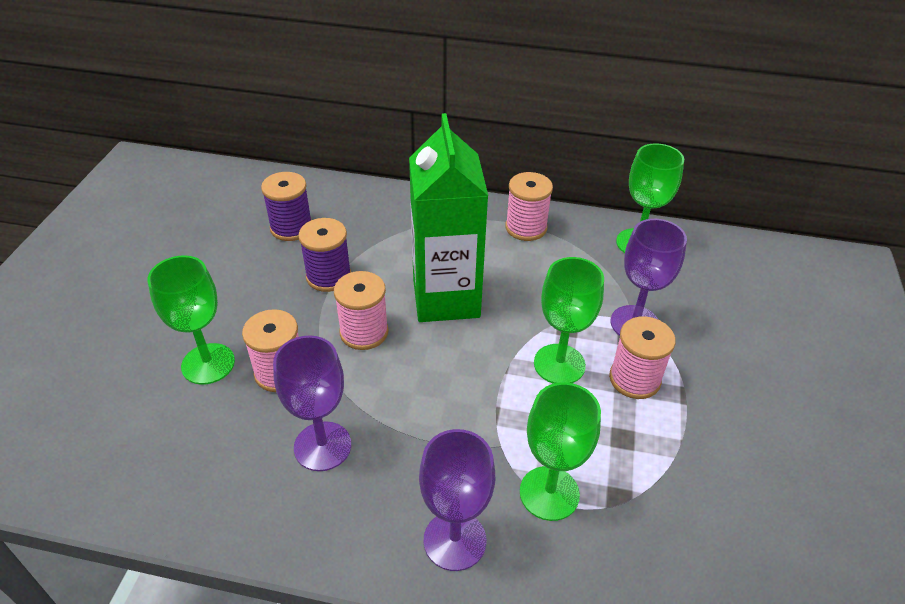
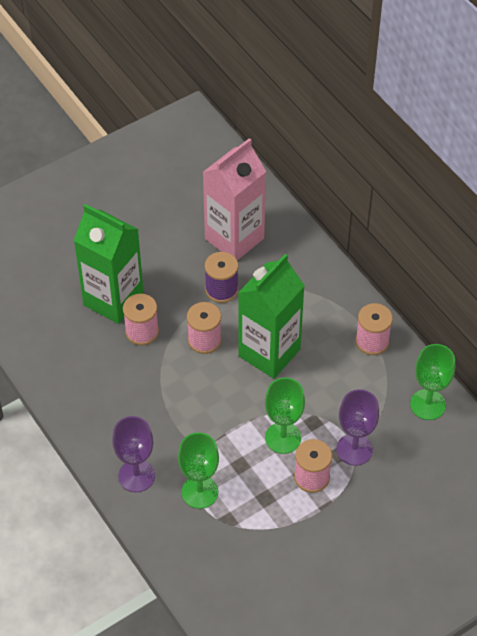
camera: 45 degrees right, 10 degrees up
(208, 364) = (113, 300): green goblet -> green carton
(291, 228) = (234, 238): purple spool -> pink carton
(322, 446) = (124, 387): purple goblet -> none

